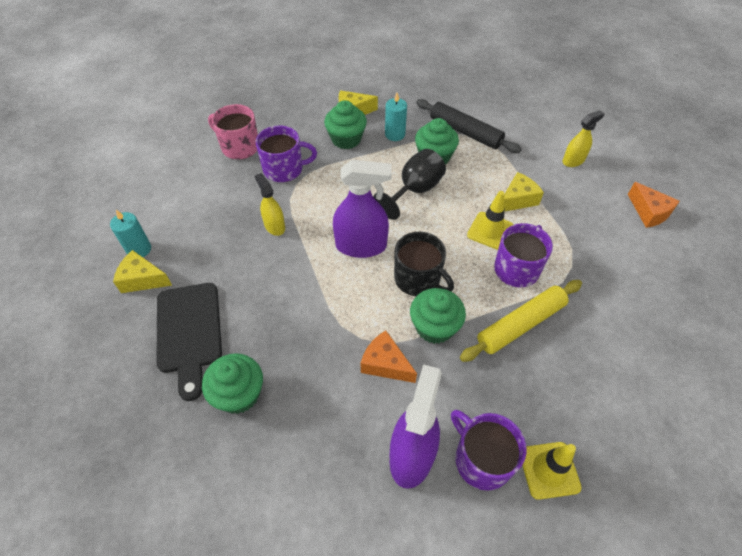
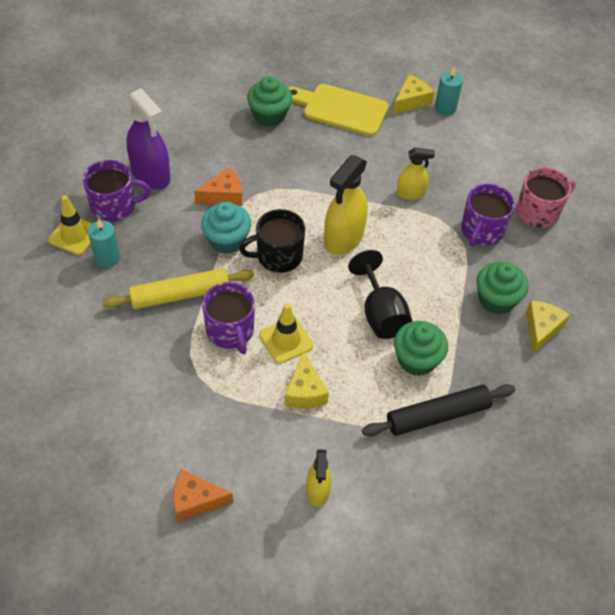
camera: 120 degrees right, 0 degrees up
(189, 332) = (340, 109): black cutting board -> yellow cutting board
(361, 246) = (343, 238): purple spray bottle -> yellow spray bottle
(395, 134) = (477, 346): turquoise candle -> turquoise candle (107, 258)
(434, 327) = (227, 240): green cupcake -> turquoise cupcake
(520, 325) = (180, 295): yellow rolling pin -> yellow rolling pin turned 75 degrees clockwise

